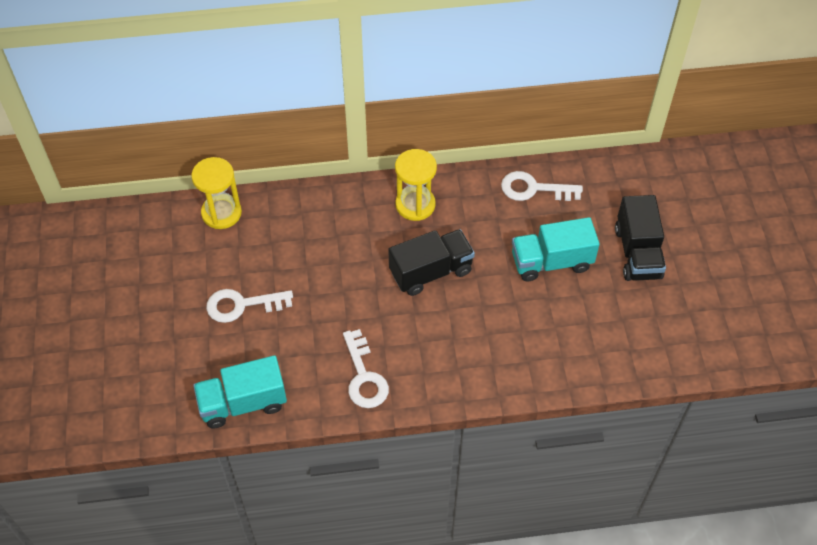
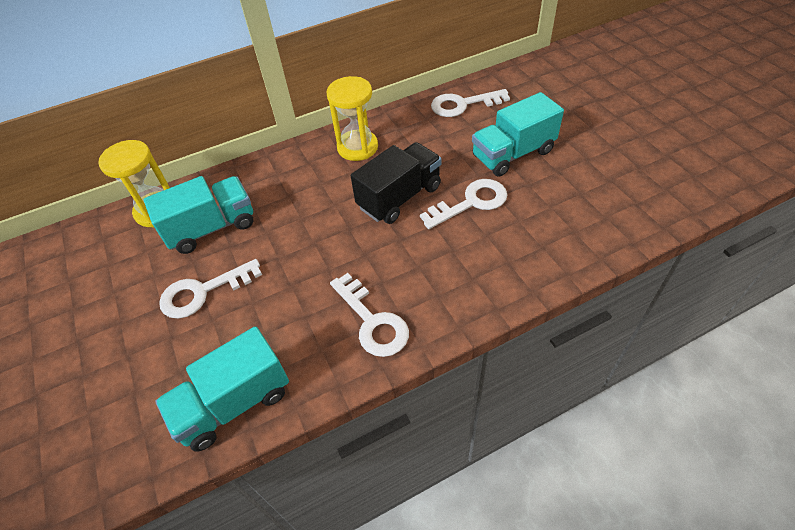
camera: 15 degrees left, 5 degrees down
(263, 246) = (211, 228): none -> turquoise truck
(490, 299) = (471, 202): none -> white key
(637, 253) = (587, 124): black truck -> none

